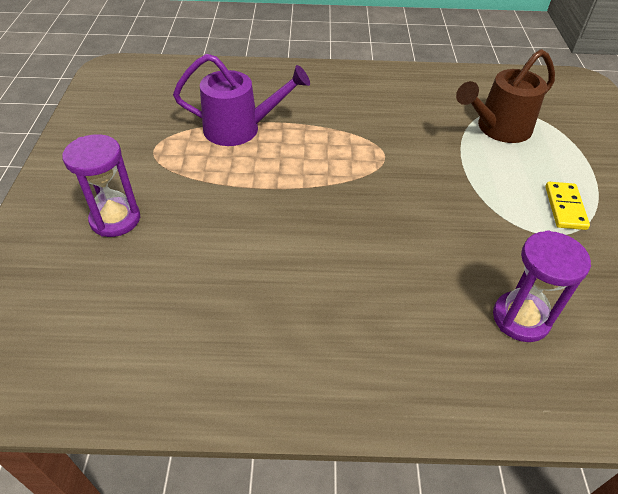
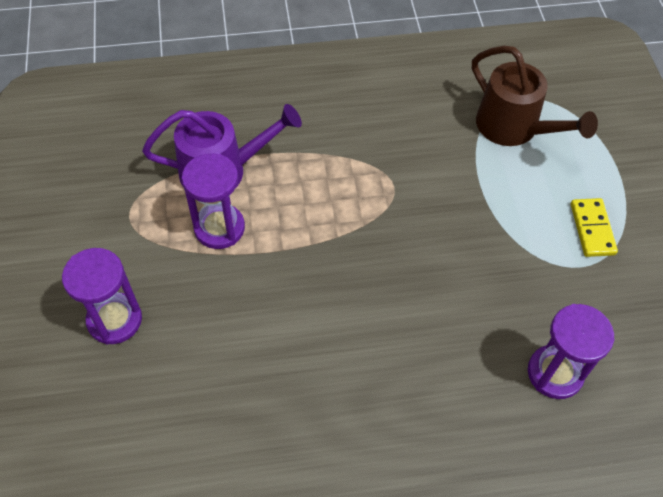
camera: 10 degrees left, 10 degrees up
(226, 166) = (219, 228): none -> purple hourglass
(498, 129) = (514, 128): brown watering can -> brown watering can turned 90 degrees counterclockwise

